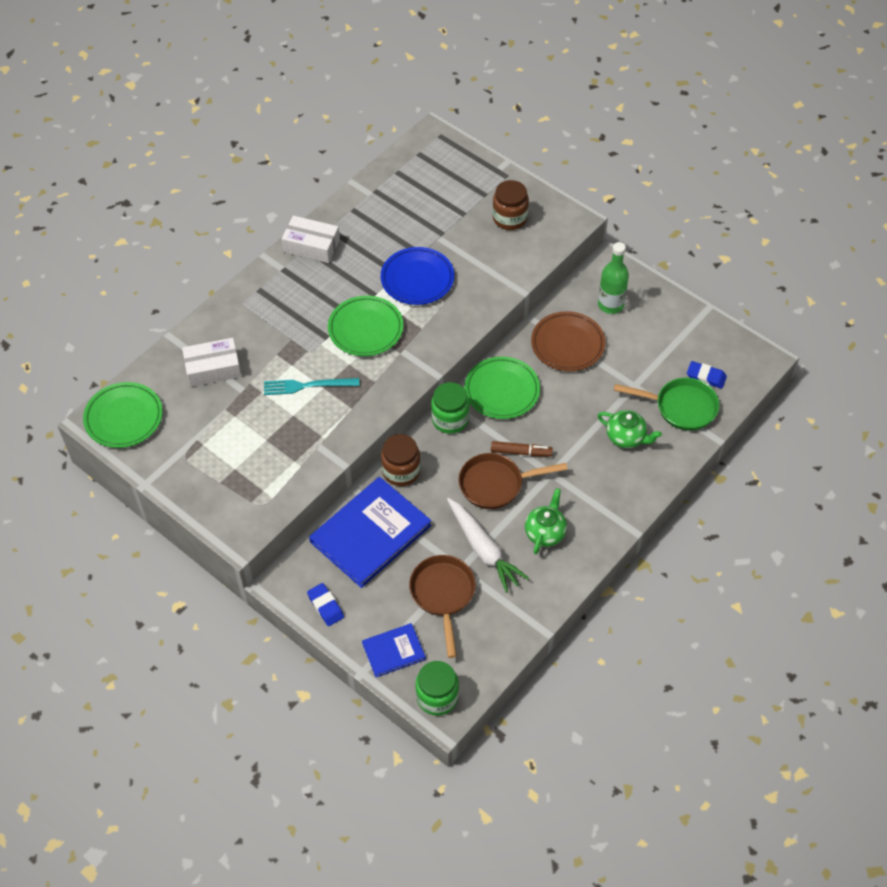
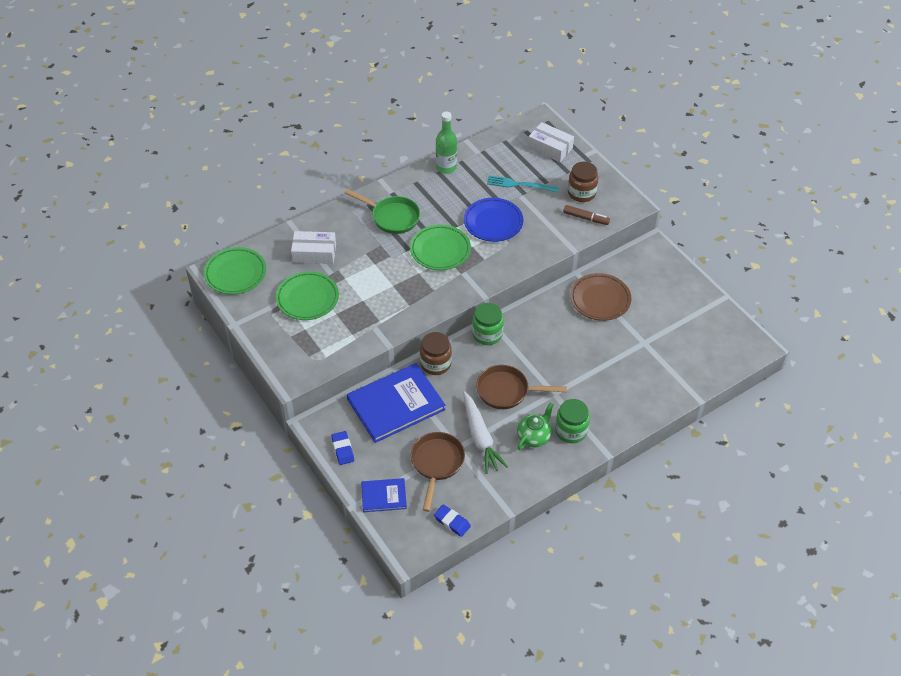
camera: 15 degrees right, 5 degrees down
(307, 386) = (381, 281): turquoise fork -> turquoise fork (519, 185)
(311, 246) = (419, 181): white box -> white box (550, 148)
(437, 697) = (406, 539): green jar -> green jar (571, 431)
(502, 391) = (535, 322): green plate -> green plate (307, 298)
(521, 452) = (535, 372): brown marker -> brown marker (586, 218)
(610, 304) = (645, 277): green bottle -> green bottle (446, 167)
(626, 437) = (624, 380): green teapot -> none
(681, 407) = (676, 368): green pan -> green pan (392, 217)
(706, 377) = (705, 349): blue eraser -> blue eraser (452, 522)

